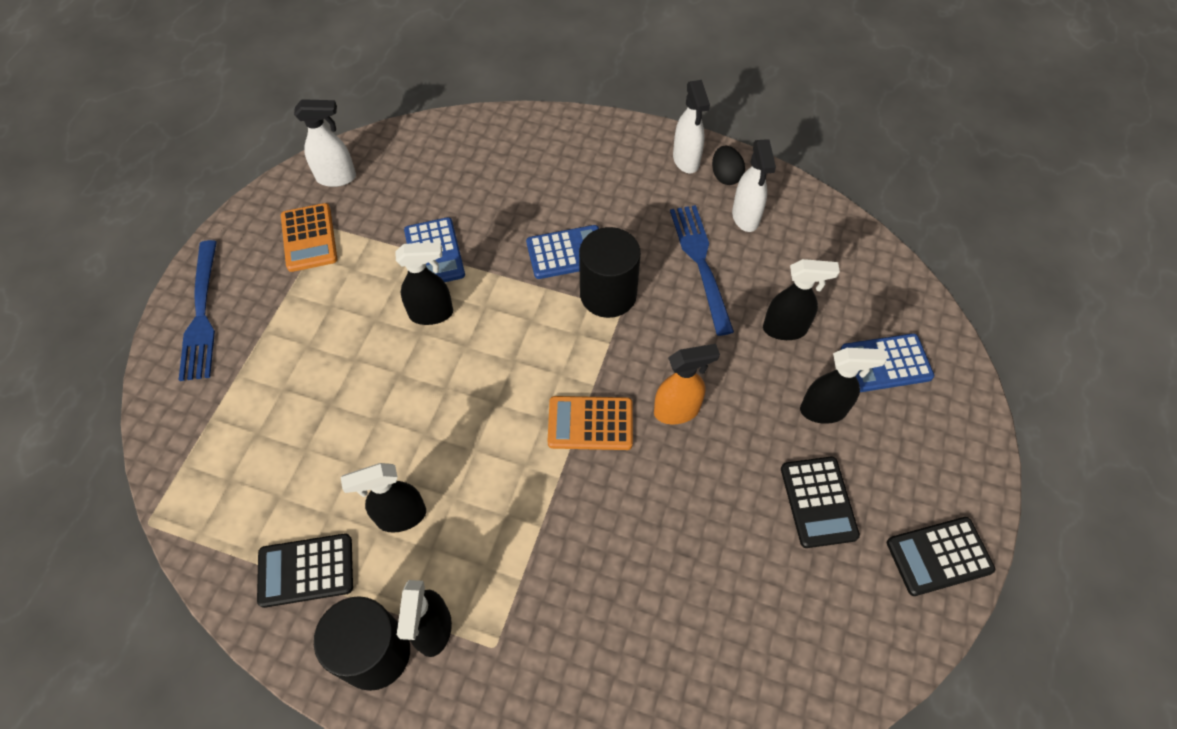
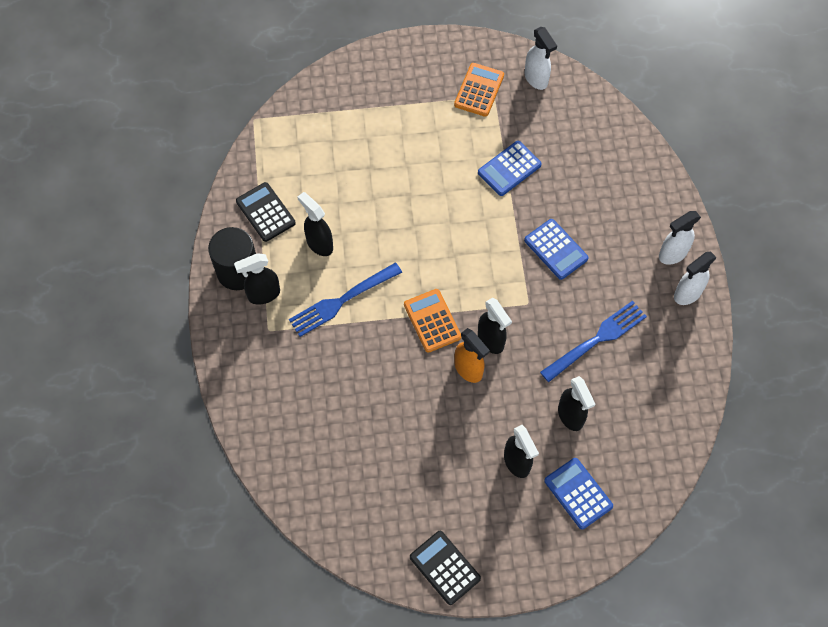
camera: 65 degrees right, 5 degrees up
(201, 314) = (392, 65): blue fork -> blue fork (342, 300)
(309, 238) = (479, 90): orange calculator -> orange calculator turned 150 degrees clockwise
(432, 314) = (462, 191): black spray bottle -> black spray bottle (491, 340)
(608, 294) = (536, 290): black cylinder -> none
(725, 176) = (688, 327): black egg -> none
(745, 217) = (656, 355): white spray bottle -> white spray bottle (672, 254)
(818, 502) = (446, 480): black calculator -> none

